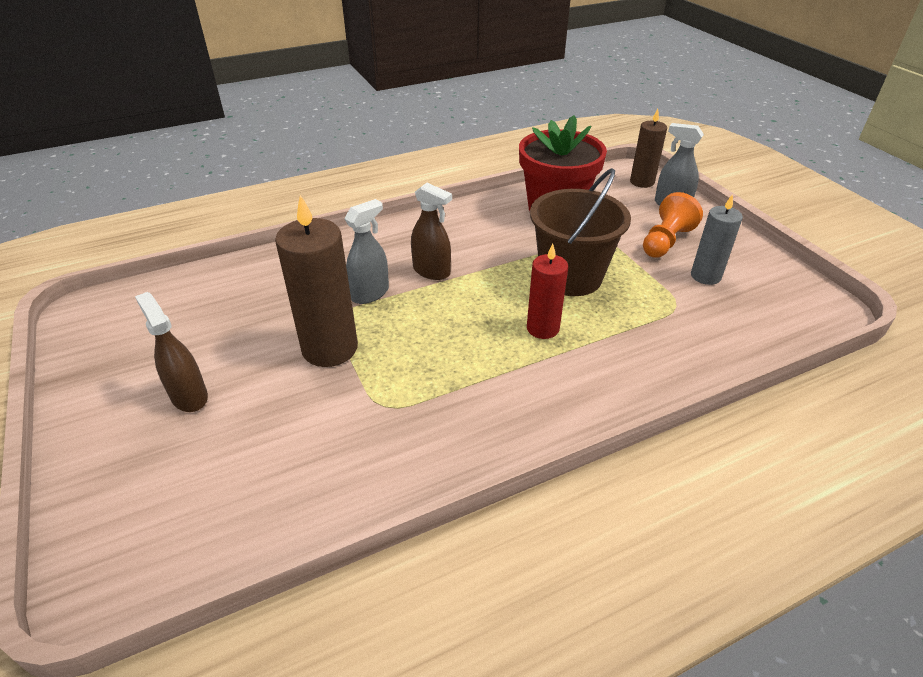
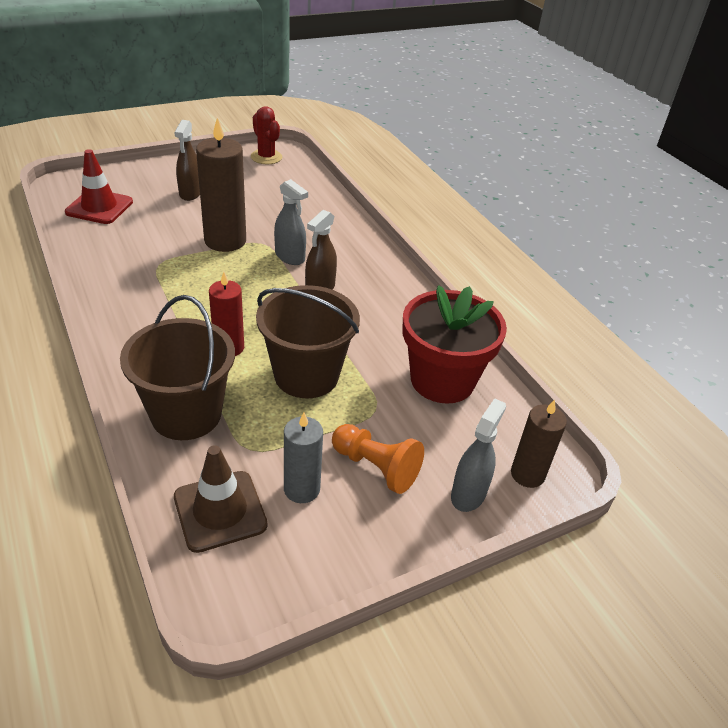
camera: 85 degrees right, 0 degrees up
(98, 325) = (266, 157): none -> red cactus
(189, 396) = (190, 193): brown spray bottle -> brown spray bottle turned 135 degrees clockwise
(207, 507) = (99, 207): none -> red traffic cone
(650, 349) = (186, 414): none -> brown bucket
(751, 317) = (220, 511): none -> brown traffic cone

